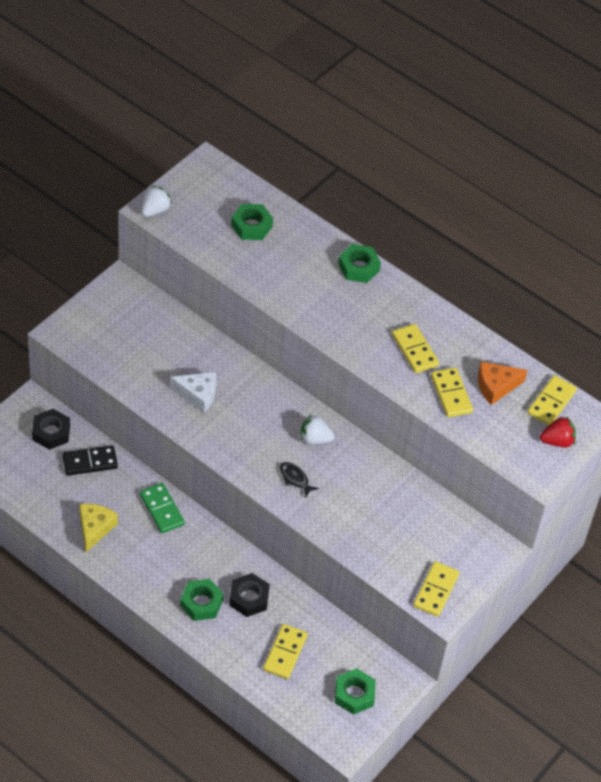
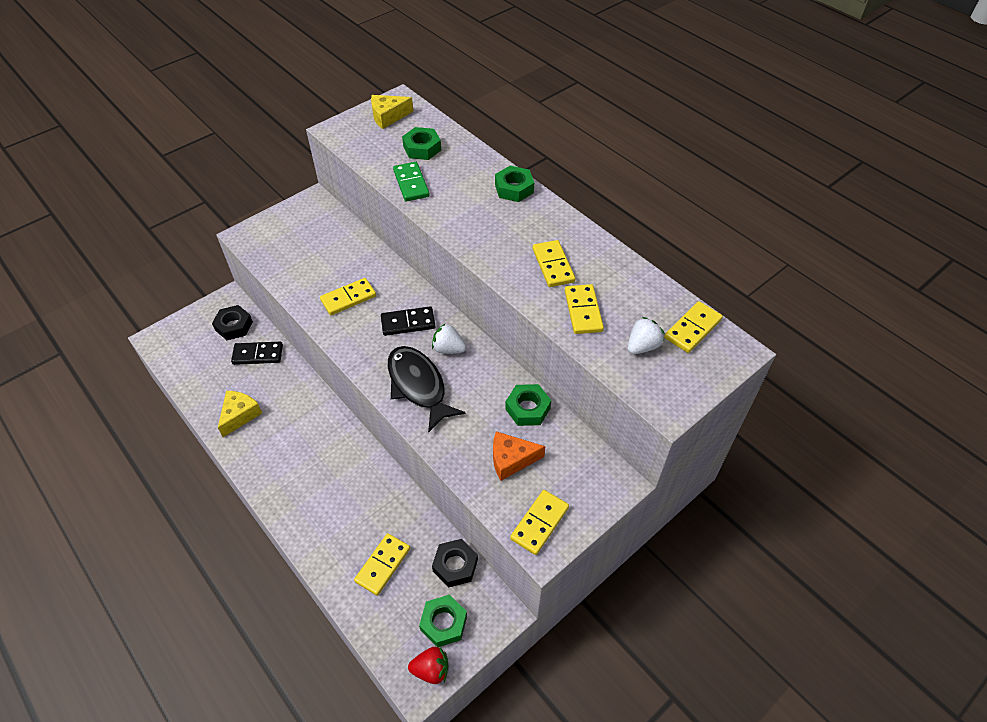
camera: 15 degrees right, 0 degrees up
(155, 210) = (338, 130): white strawberry -> white strawberry (642, 346)
(162, 509) = (307, 404): green domino -> green domino (411, 183)
(198, 395) = (348, 298): white cheese -> yellow domino
(201, 603) = (315, 500): green nut -> green nut (528, 408)
(203, 188) = (388, 116): none -> yellow cheese
(249, 598) = (363, 501): black nut -> black nut (455, 565)
(267, 416) = (408, 323): none -> black domino
(295, 479) = (418, 386): black fish -> black fish, size x2.24
(496, 386) = (633, 308): orange cheese -> orange cheese (511, 460)
(557, 441) = (694, 371): red strawberry -> red strawberry (431, 670)

